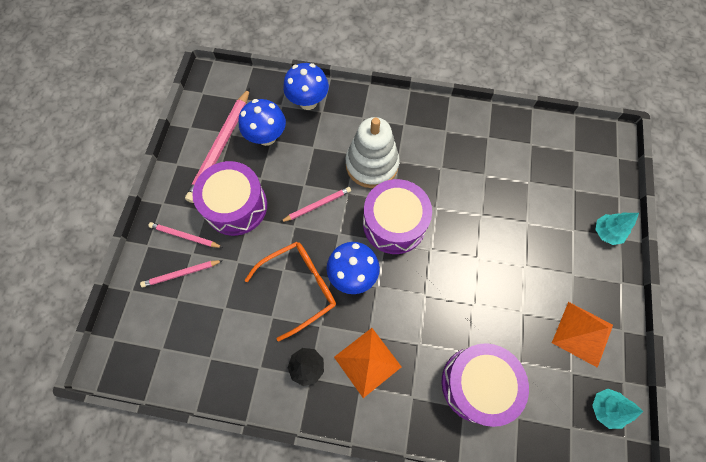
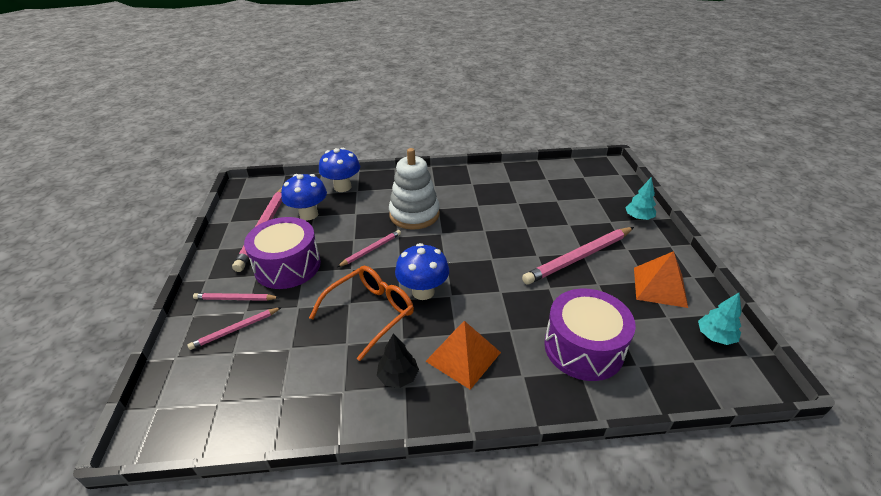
camera: 15 degrees left, 30 degrees down
(394, 224) = (450, 248): purple drum -> none
(518, 272) = (579, 257): none -> pink pencil

